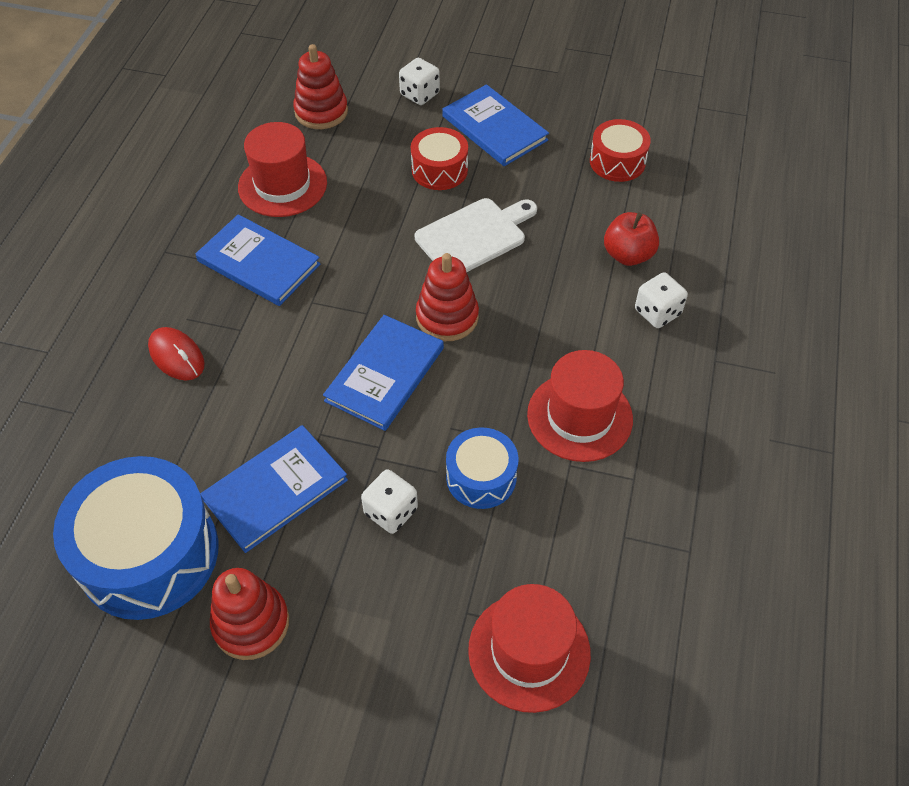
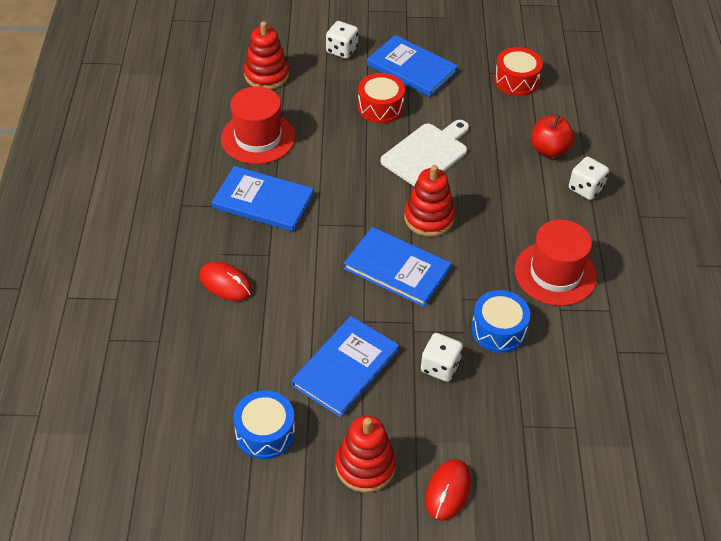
camera: 15 degrees left, 5 degrees down
(149, 553) = (265, 433): blue drum -> blue drum, size x0.53
(340, 680) = (448, 491): none -> red mouse
(385, 374) = (397, 268): blue book -> blue book turned 75 degrees counterclockwise
(529, 651) = (577, 443): red hat -> none

